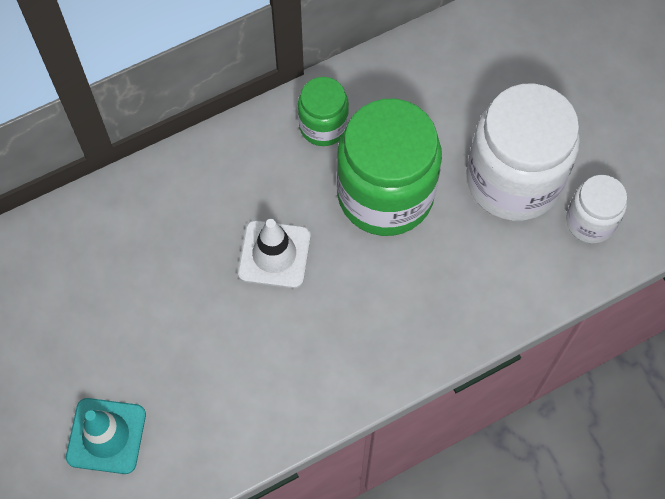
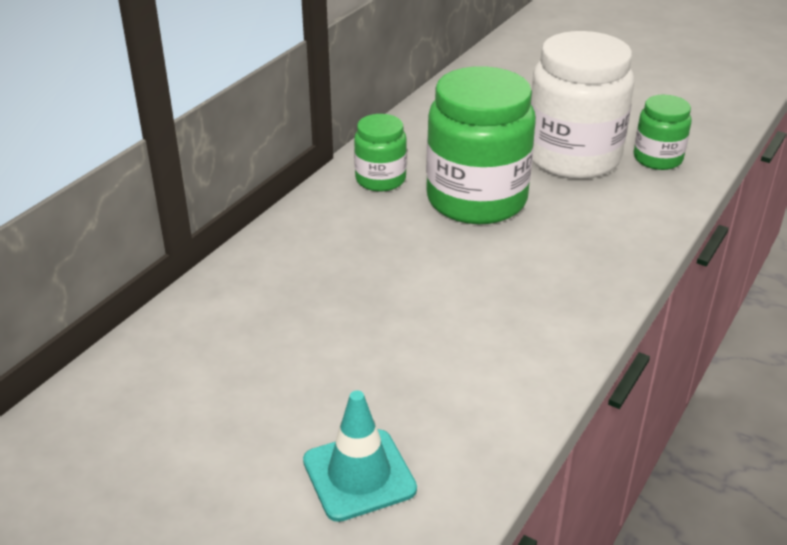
camera: 30 degrees left, 30 degrees down
(274, 254) = (413, 270): white traffic cone -> none
(590, 221) = (657, 158): white jar -> green jar

